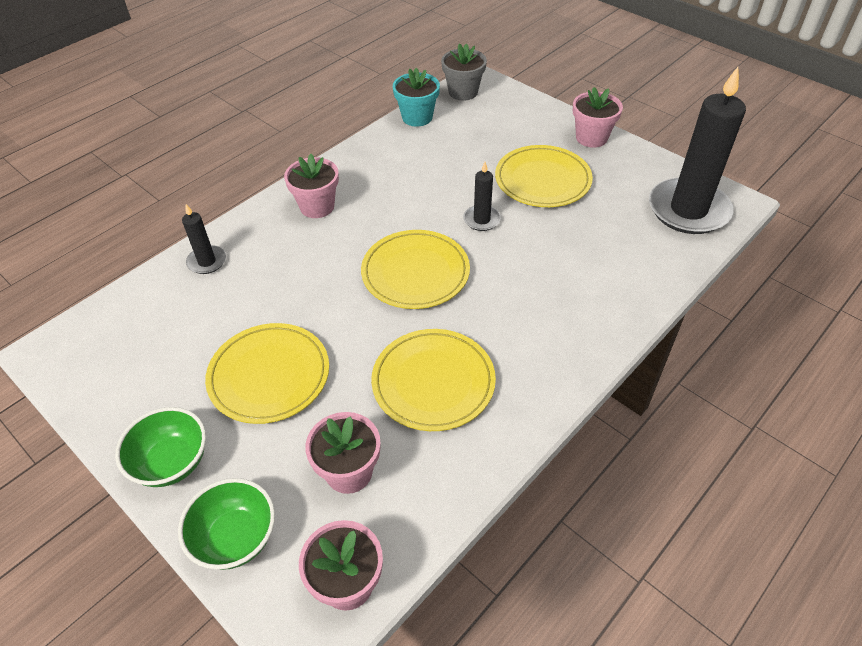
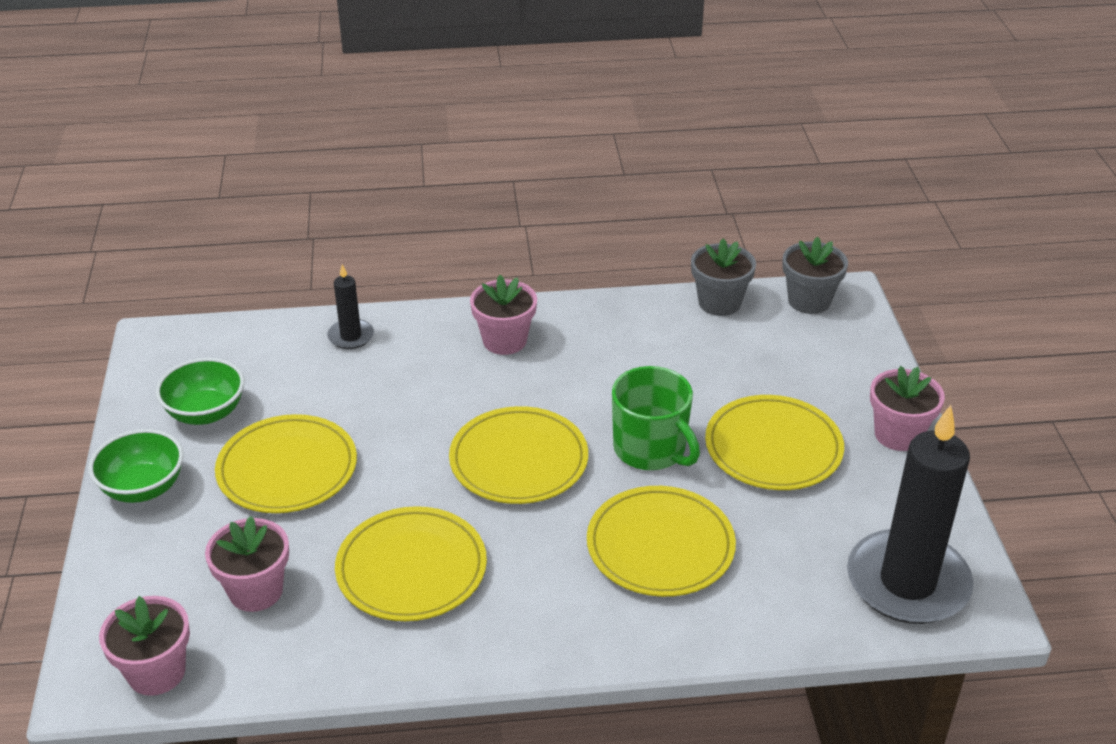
camera: 40 degrees right, 10 degrees down
(235, 538) = (122, 577): green bowl -> green bowl (206, 412)
(417, 117) = (719, 303): turquoise flower pot -> grey flower pot
(481, 220) = (650, 449): black candle -> green mug
(554, 270) = (660, 546): none -> yellow plate

